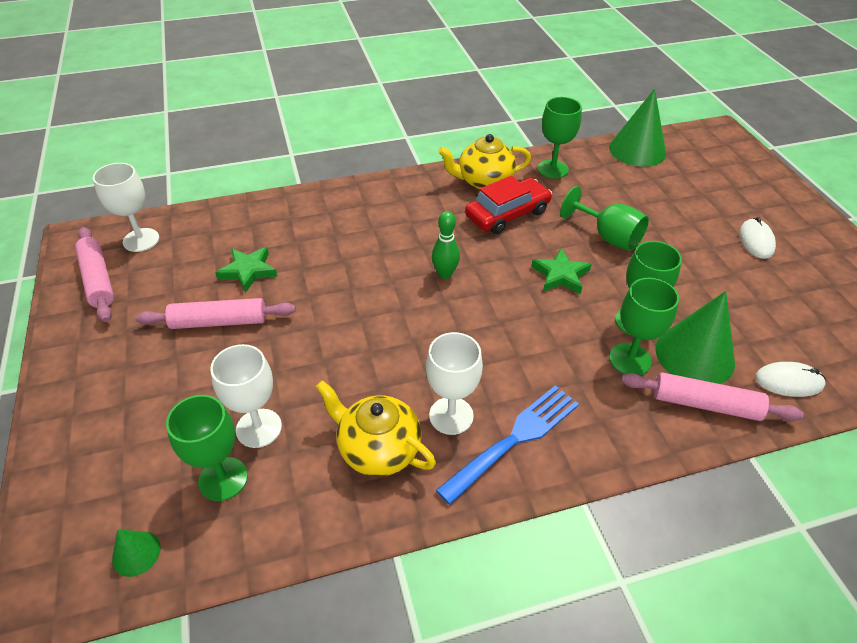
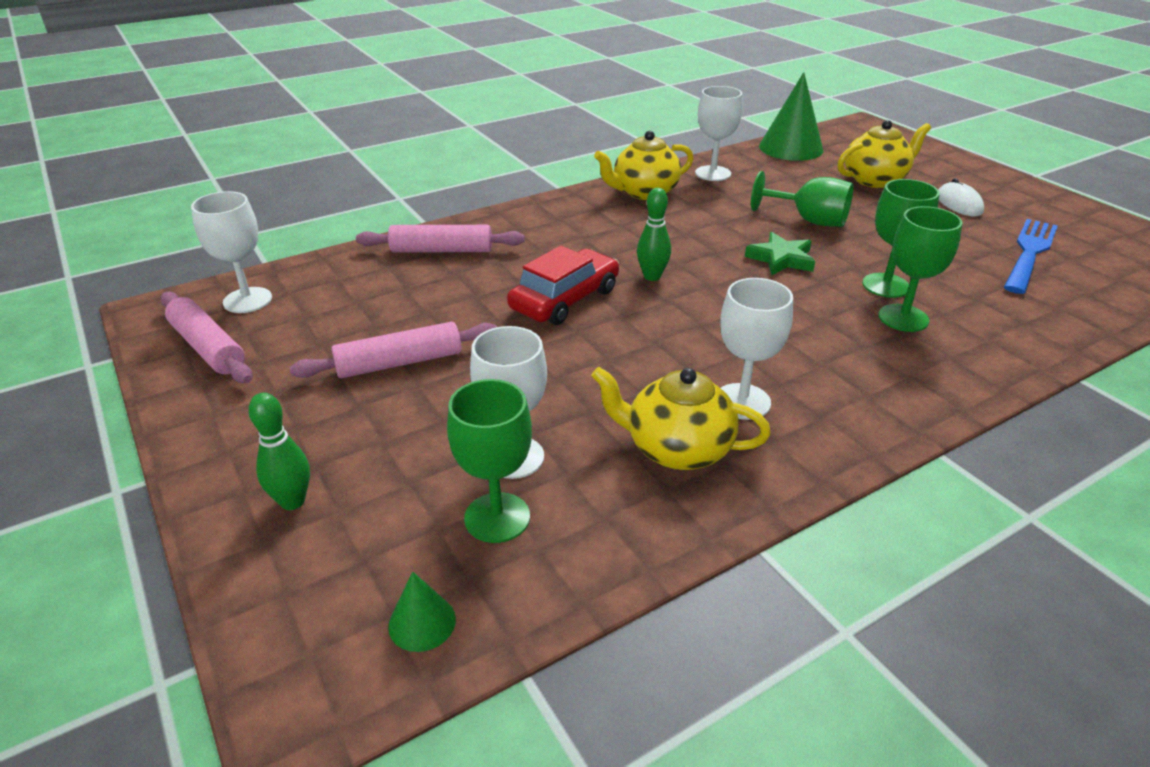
camera: 15 degrees left, 10 degrees down
(98, 430) = (292, 501): none -> green bowling pin
(248, 271) = (410, 309): green star -> none
(507, 214) = (688, 216): red car -> red car (565, 299)
(514, 439) = (828, 409): blue fork -> blue fork (1029, 253)
(552, 169) = (713, 173): green goblet -> white goblet
(693, 200) = (875, 180): none -> yellow teapot
(694, 355) = (966, 303): green cone -> none
(705, 404) = (1006, 342): pink rolling pin -> pink rolling pin (441, 250)
(788, 381) = (1072, 309): white mouse -> none

